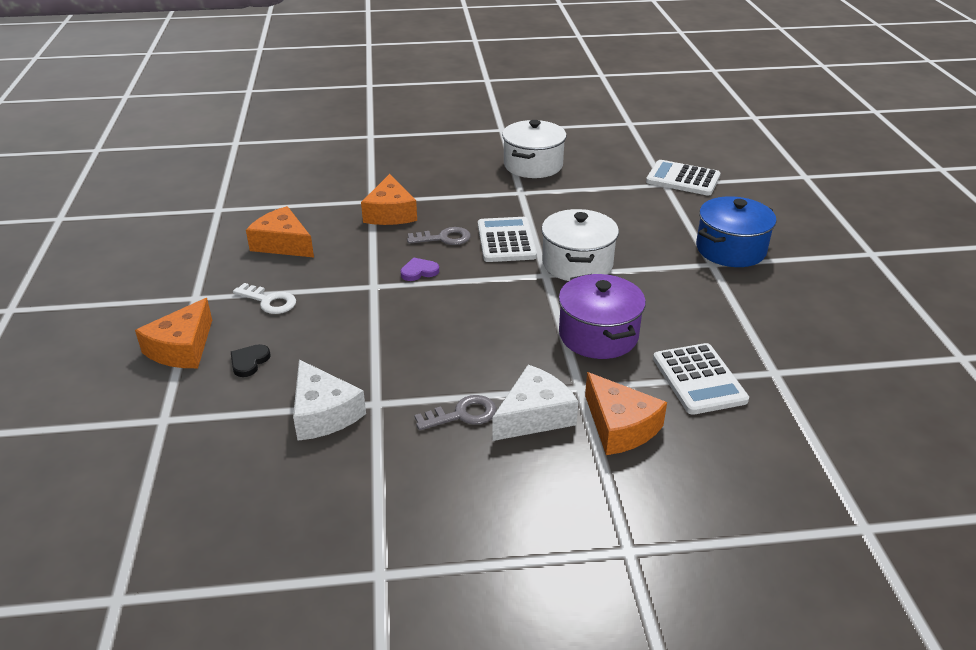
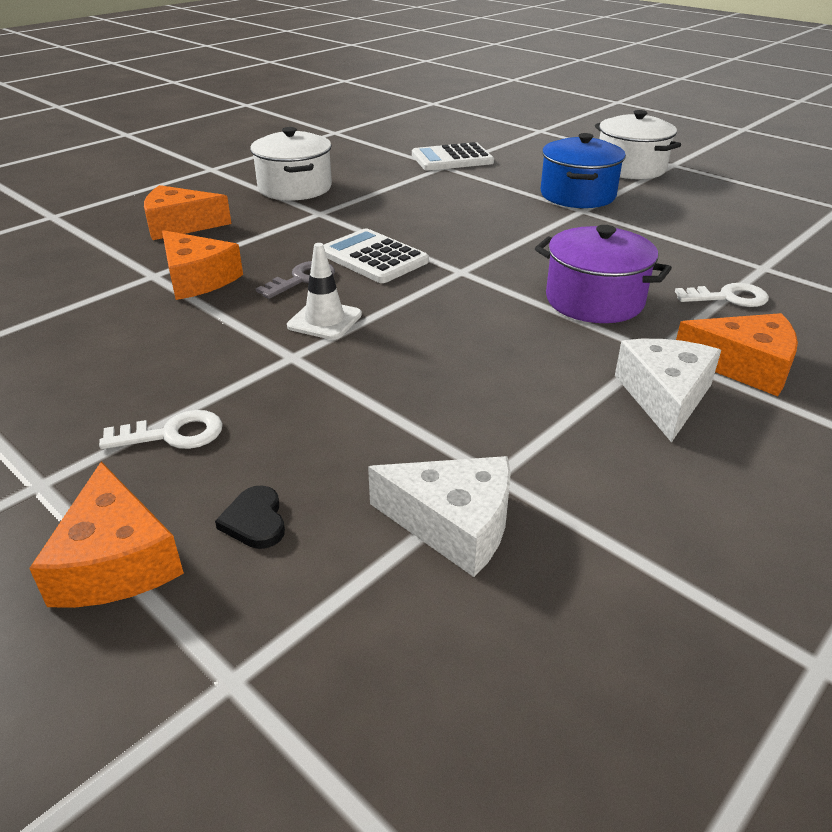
camera: 40 degrees left, 0 degrees up
(283, 244) = (93, 362): orange cheese -> orange cheese (180, 225)
(419, 271) = (324, 320): purple heart -> white traffic cone
(462, 414) = (602, 434): grey key -> none
(577, 263) = (474, 251): white pot -> white pot (630, 168)
(699, 379) = (728, 298): white calculator -> white key

